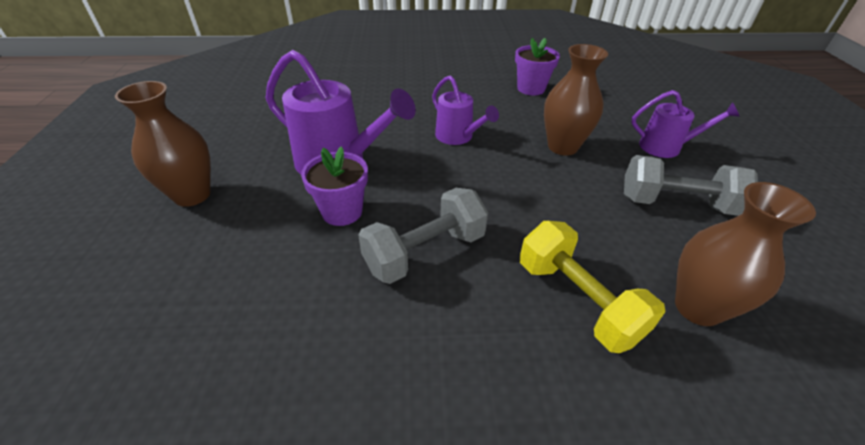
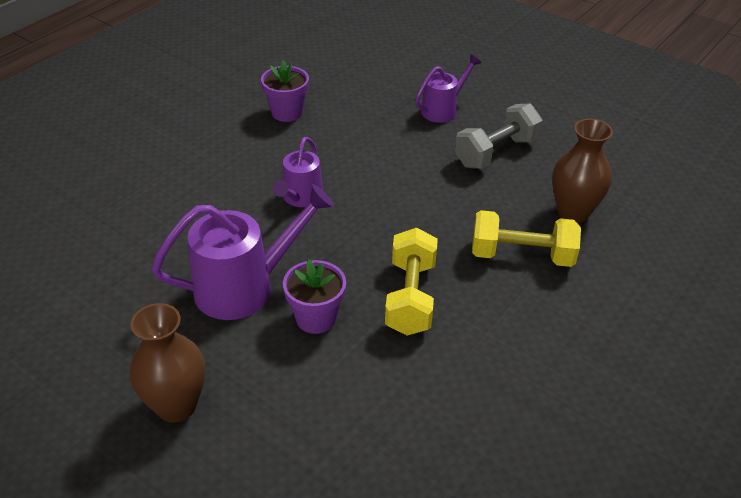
camera: 50 degrees left, 0 degrees up
(425, 252) = (410, 297): grey dumbbell -> yellow dumbbell
(458, 137) = (300, 198): purple watering can -> purple watering can turned 105 degrees clockwise
(562, 147) = (382, 154): brown vase -> none

